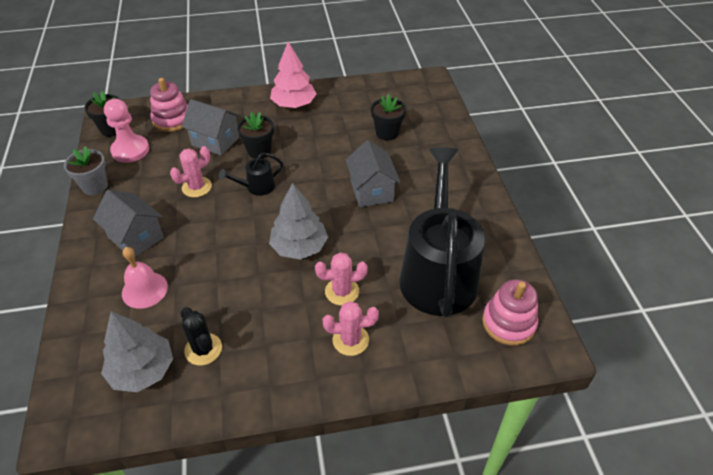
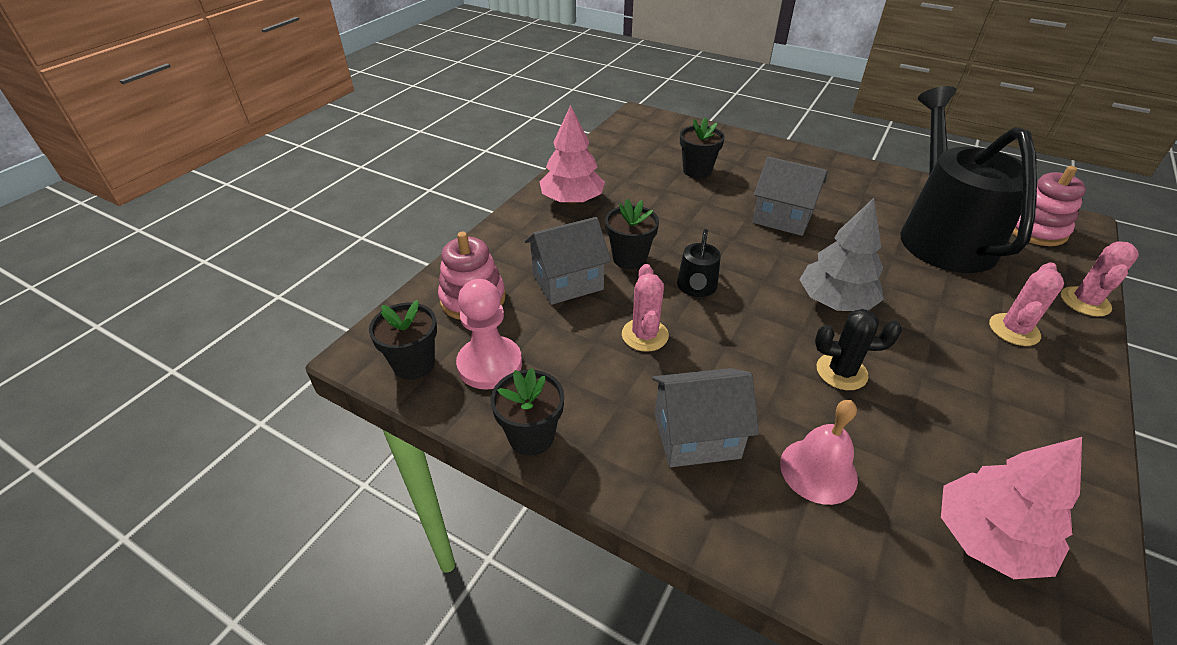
camera: 50 degrees left, 5 degrees down
(95, 186) = (531, 436): grey flower pot -> black flower pot
(142, 370) = (987, 538): grey tree -> pink tree
(203, 349) = (973, 456): black cactus -> black cactus (841, 372)
(342, 291) = (932, 303): pink cactus -> pink cactus (1085, 302)
(438, 273) = (942, 235): black watering can -> black watering can turned 45 degrees clockwise

